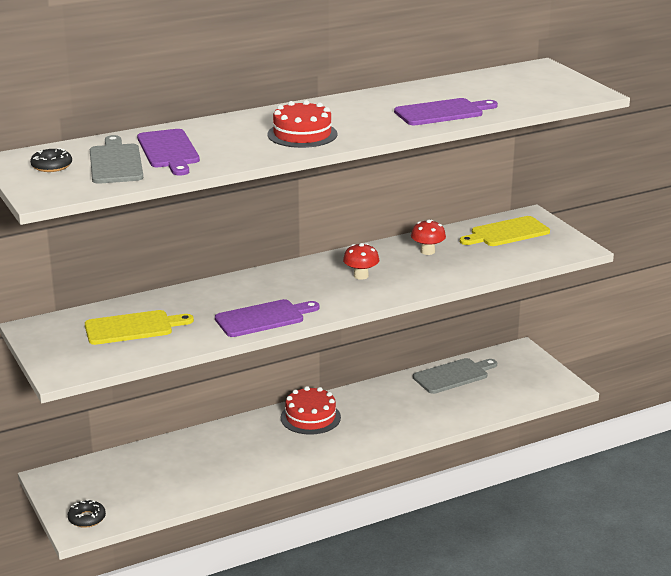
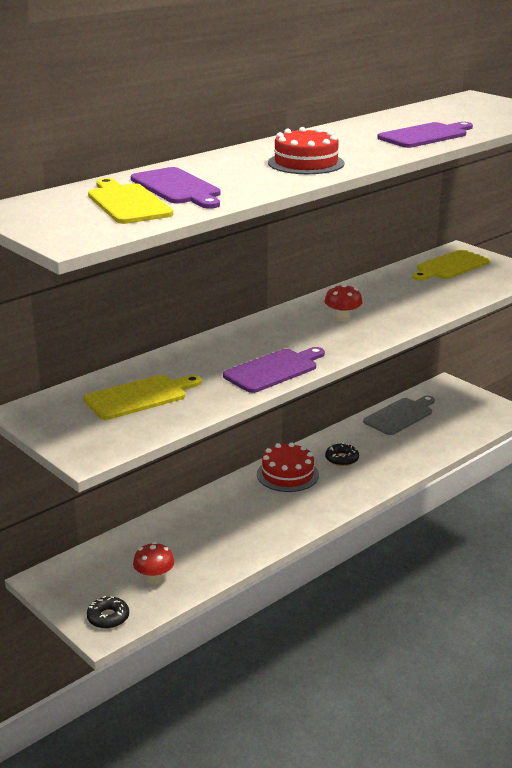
camera: 15 degrees left, 0 degrees up
(51, 166) = (55, 212): black donut -> black donut (342, 459)
(115, 162) = (127, 203): grey cutting board -> yellow cutting board
(427, 251) = (389, 290): red mushroom -> red mushroom (154, 579)

